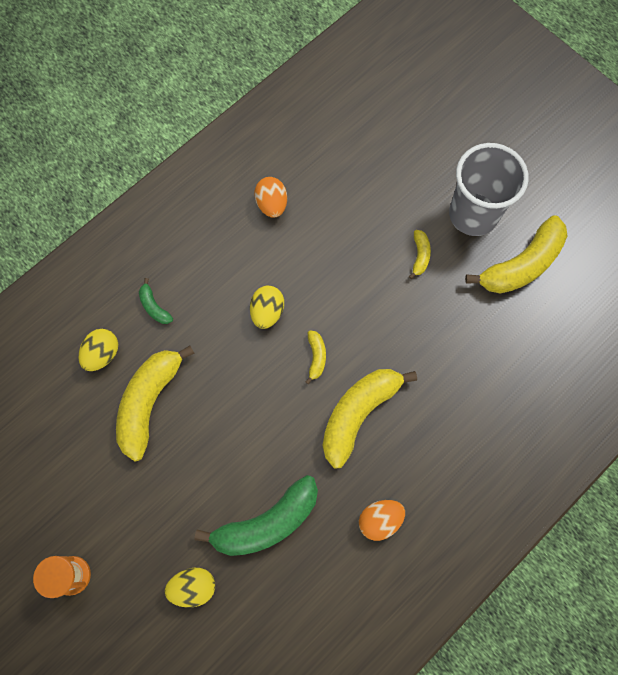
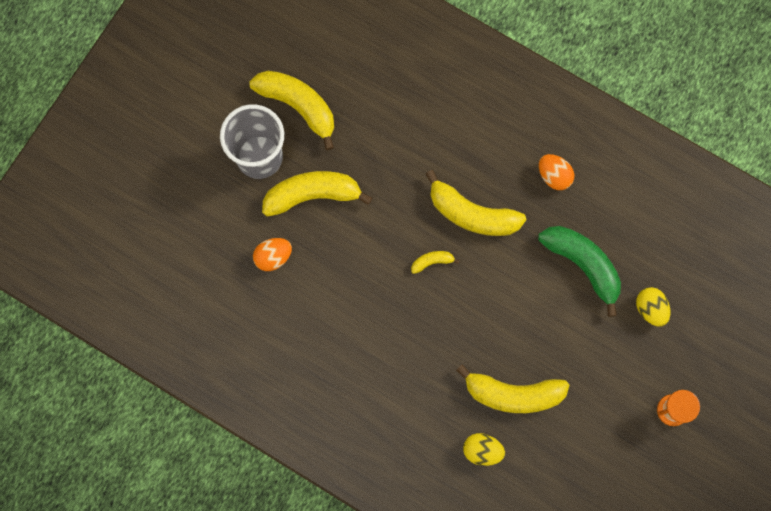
camera: 105 degrees left, 5 degrees up
(154, 306) = (425, 418): green banana -> none
(267, 312) = (402, 315): yellow egg -> none
(272, 204) = (296, 341): orange egg -> orange egg (273, 257)
(420, 256) = (313, 195): yellow banana -> yellow banana, size x2.23

